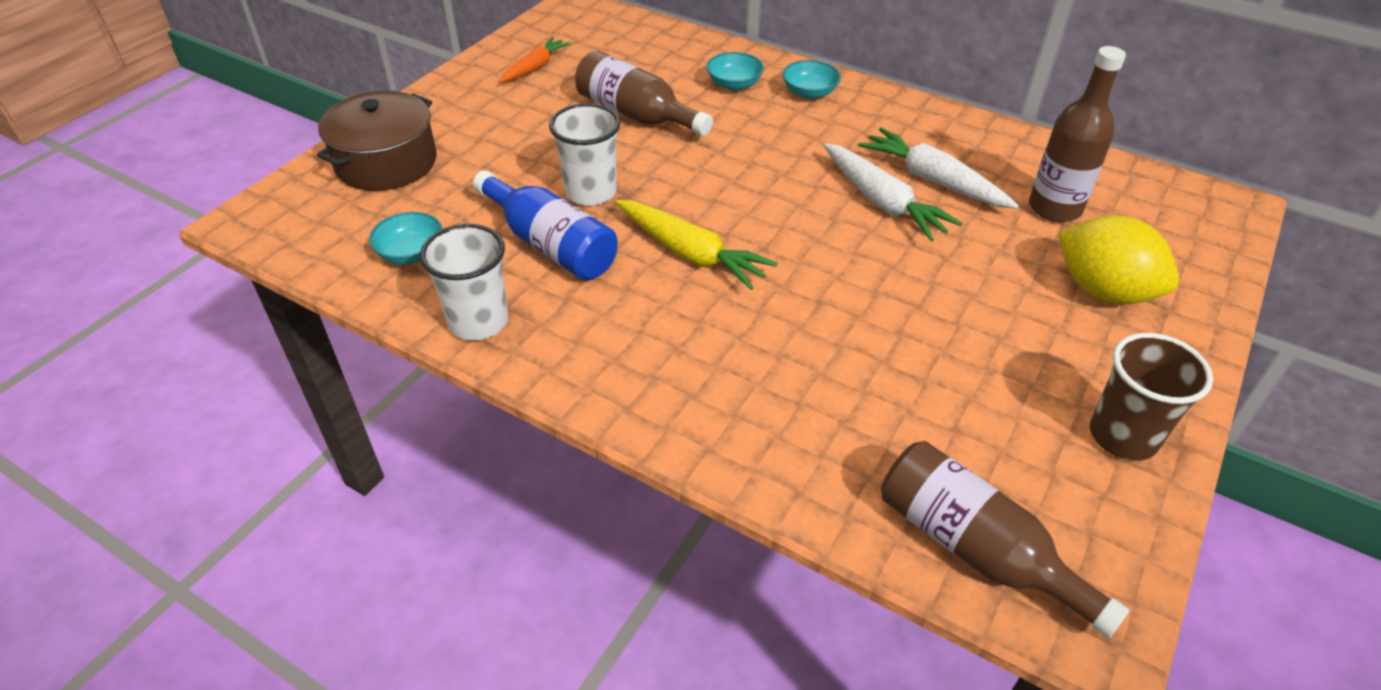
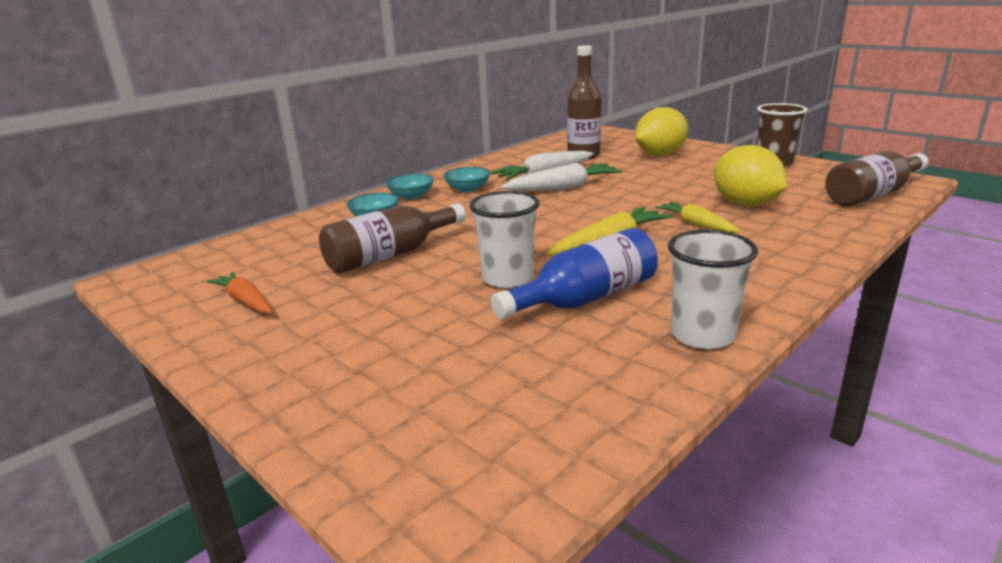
camera: 75 degrees left, 20 degrees down
(386, 162) = (377, 403): brown pot -> none
(411, 253) = (583, 378): turquoise bowl -> turquoise bowl (468, 189)
(772, 326) = (696, 224): none -> yellow carrot
(870, 379) = (745, 204): none -> yellow lemon

